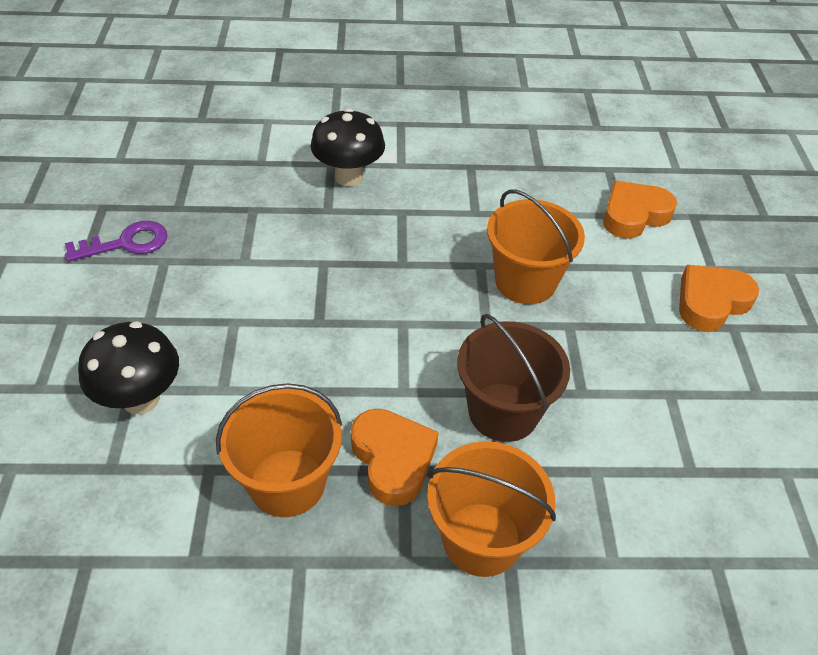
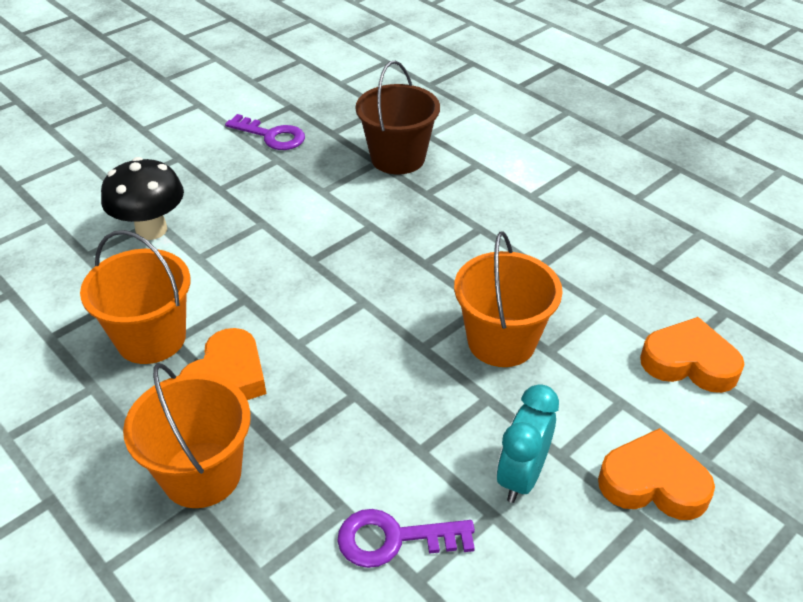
camera: 50 degrees right, 5 degrees down
(348, 177) = (476, 180): black mushroom -> none
(503, 412) = (341, 413): brown bucket -> brown bucket (398, 158)
(647, 459) = (394, 539): none -> purple key
(652, 357) = (521, 476): none -> turquoise clock

